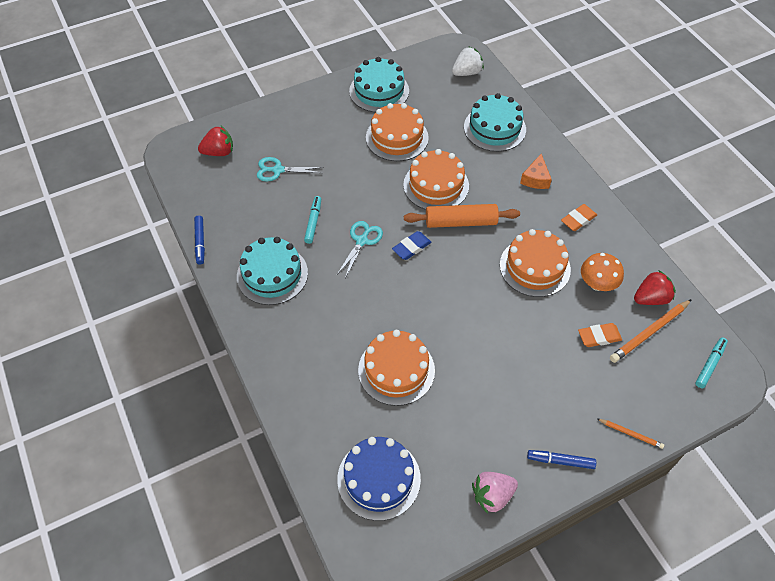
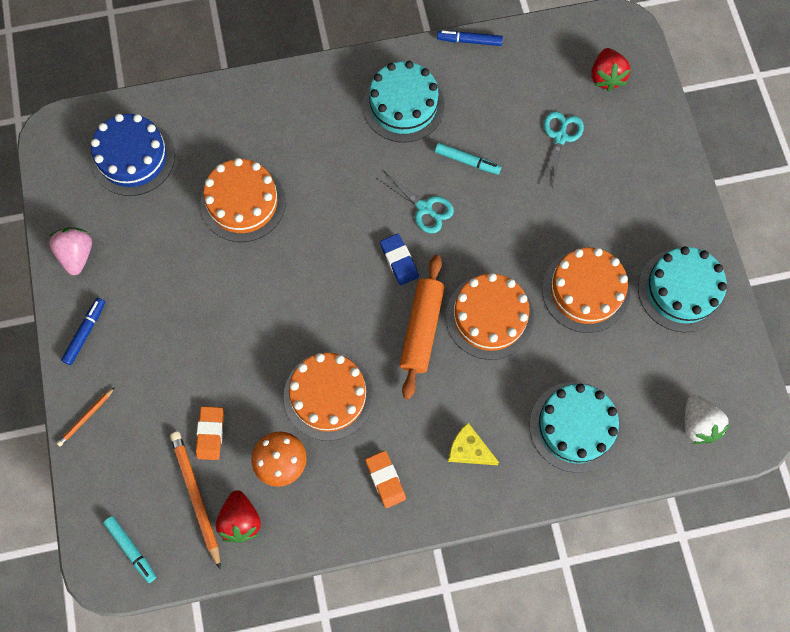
camera: 105 degrees right, 15 degrees up
(535, 178) = (469, 450): orange cheese -> yellow cheese

